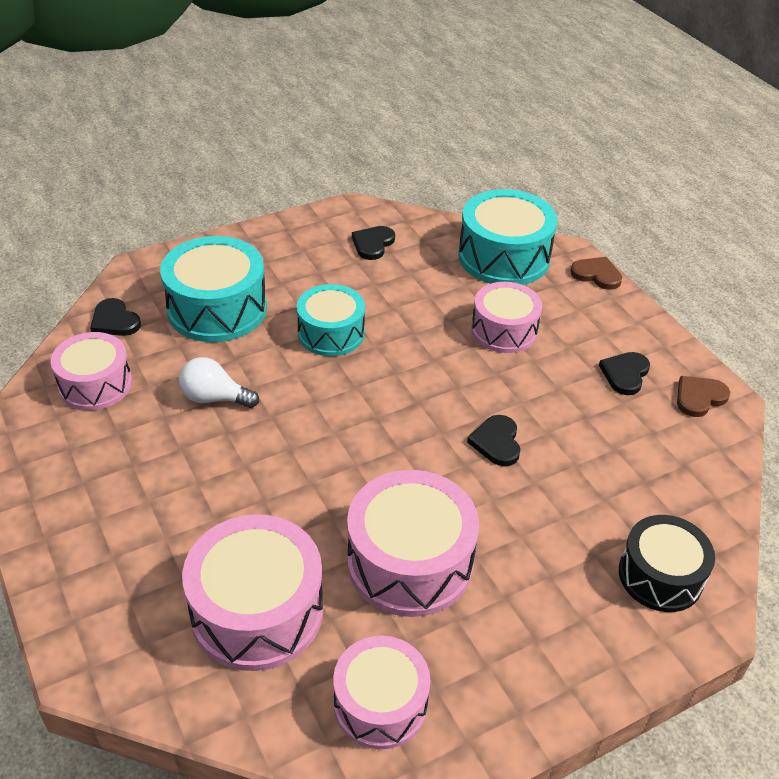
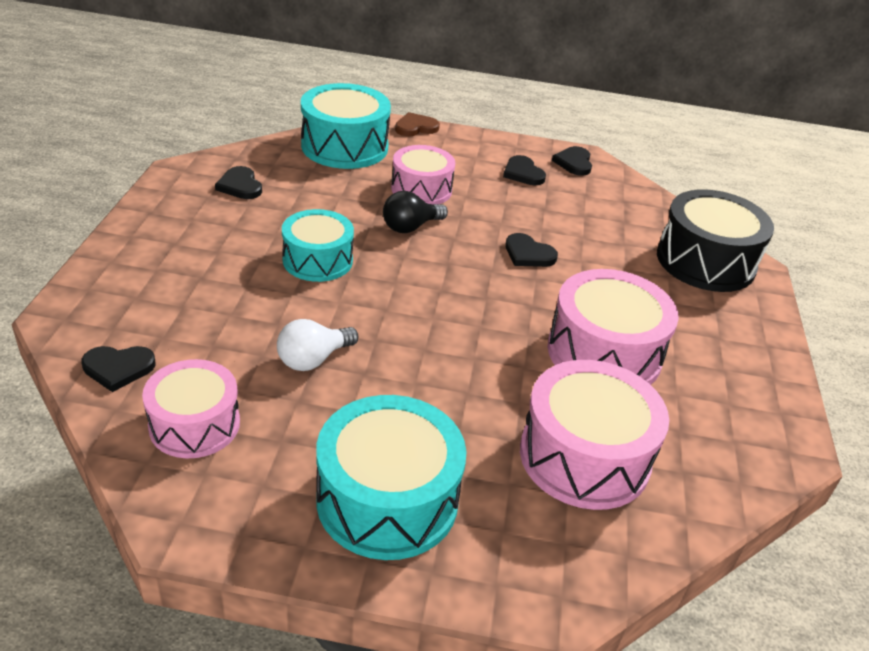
camera: 55 degrees left, 5 degrees down
(217, 309) = (197, 300): turquoise drum -> turquoise drum (387, 499)
(380, 704) = (723, 437): pink drum -> none
(440, 354) = (410, 227): none -> black light bulb
(660, 576) = (705, 261): black drum -> black drum, size x1.51
(699, 397) = (574, 163): brown heart -> black heart

